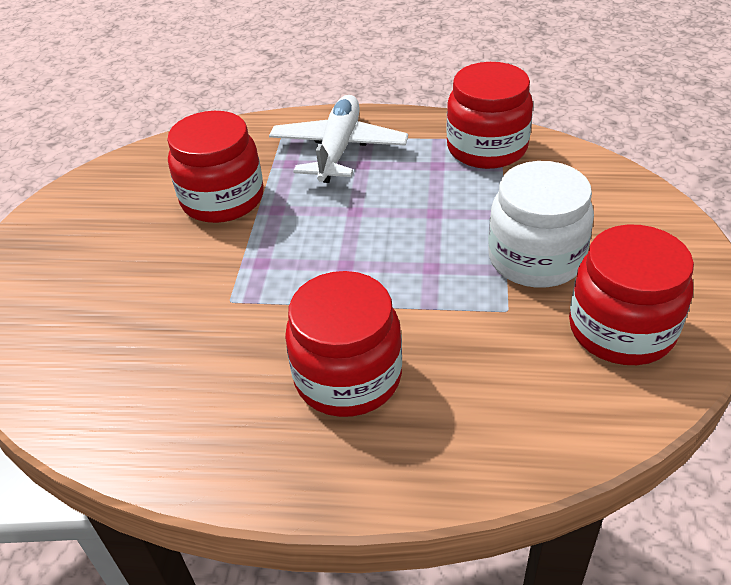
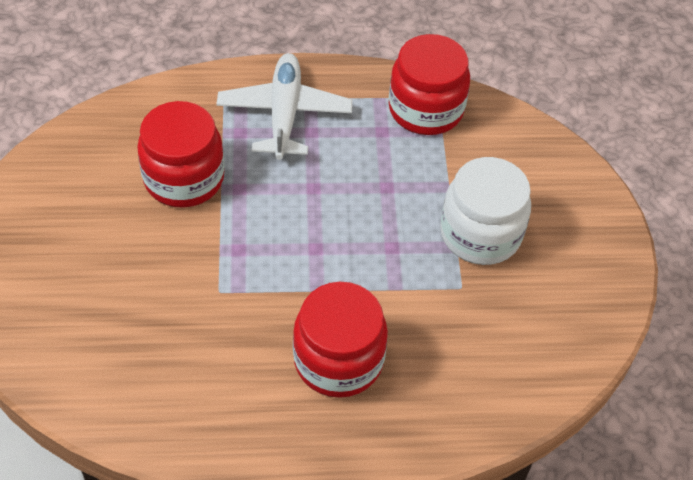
camera: 15 degrees left, 10 degrees up
(621, 329) = (554, 301): red jar -> none

